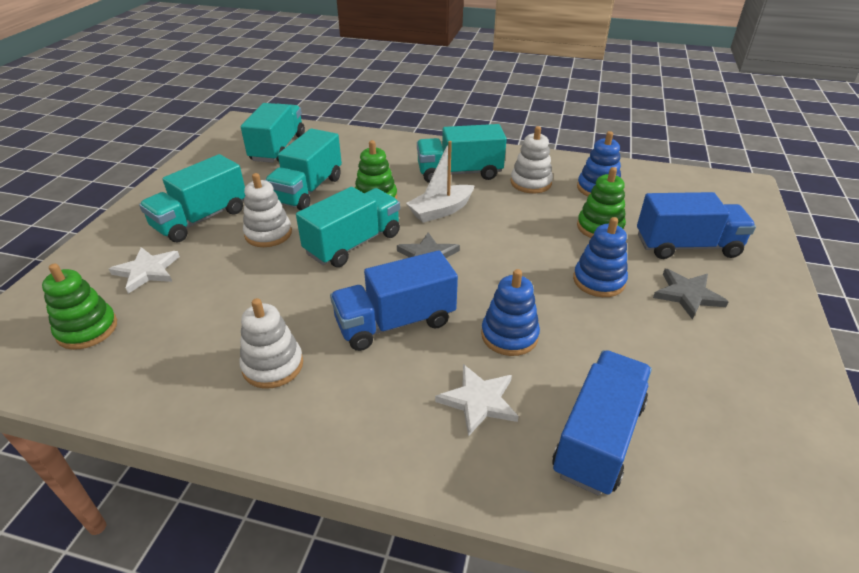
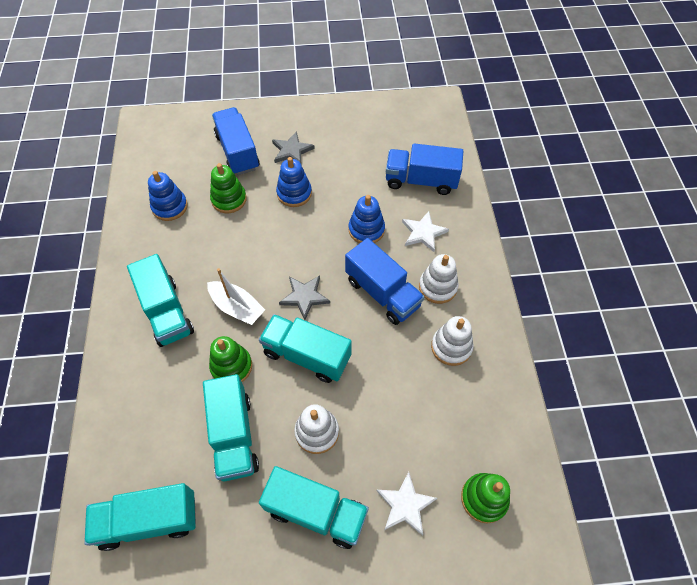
camera: 110 degrees left, 20 degrees up
(308, 190) = (234, 435): turquoise truck -> turquoise truck turned 75 degrees clockwise
(530, 183) = (172, 253): white stacking toy -> white stacking toy (437, 287)

